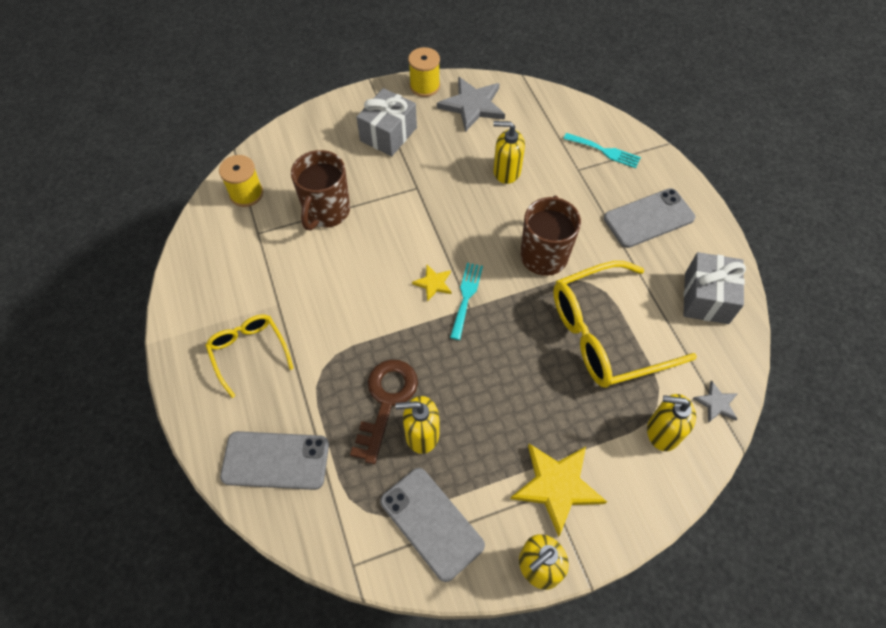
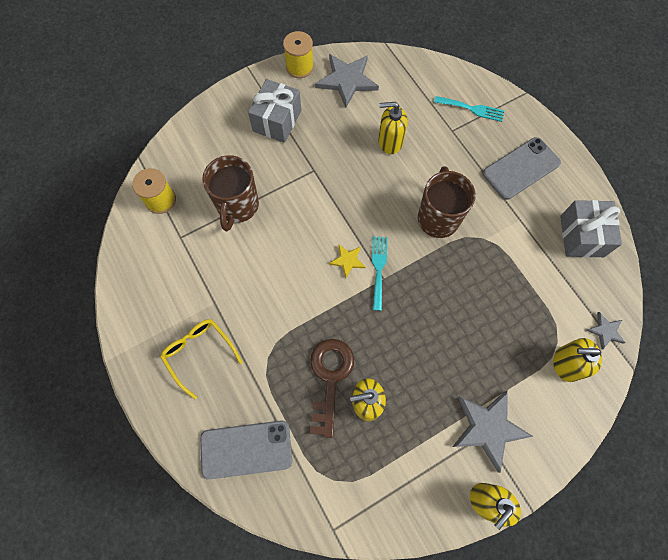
camera: 10 degrees left, 10 degrees up
(431, 523) = (391, 480): grey phone -> none
(557, 486) = (488, 428): yellow star -> grey star
(606, 334) = (504, 283): yellow glasses -> none

